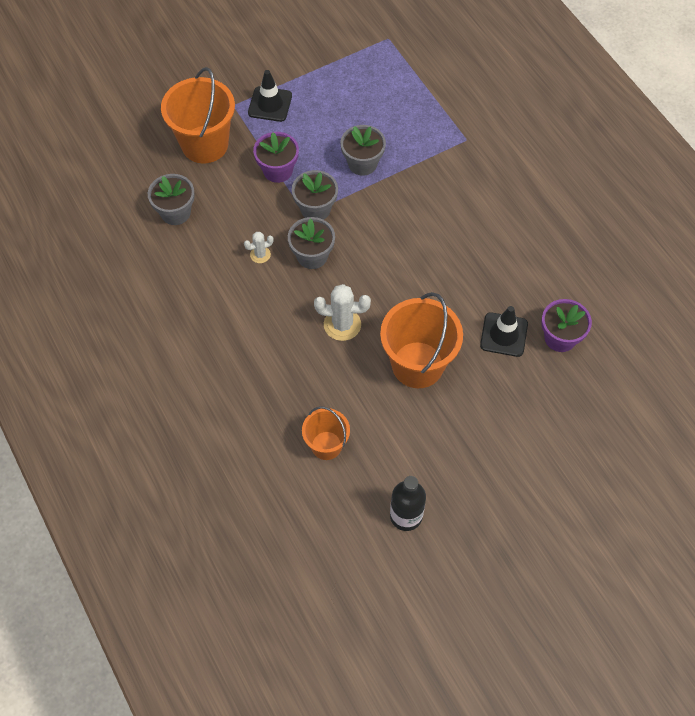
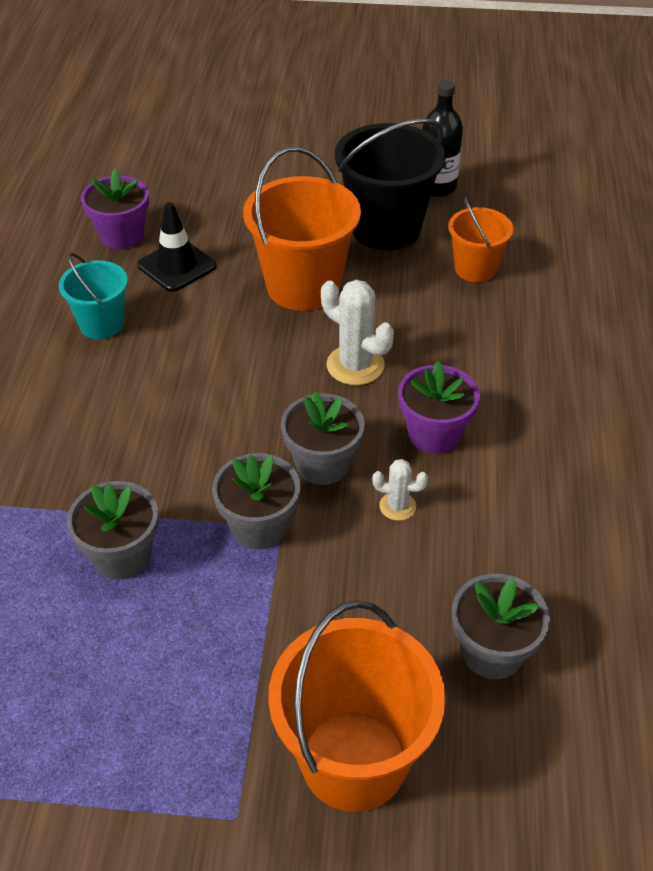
camera: 145 degrees left, 15 degrees down
(270, 104) = (166, 771): black traffic cone -> none
(278, 170) = (263, 625): purple flower pot -> purple flower pot (434, 434)
(408, 448) = (386, 228): none -> black bucket
(500, 269) = (101, 324): none -> turquoise bucket

